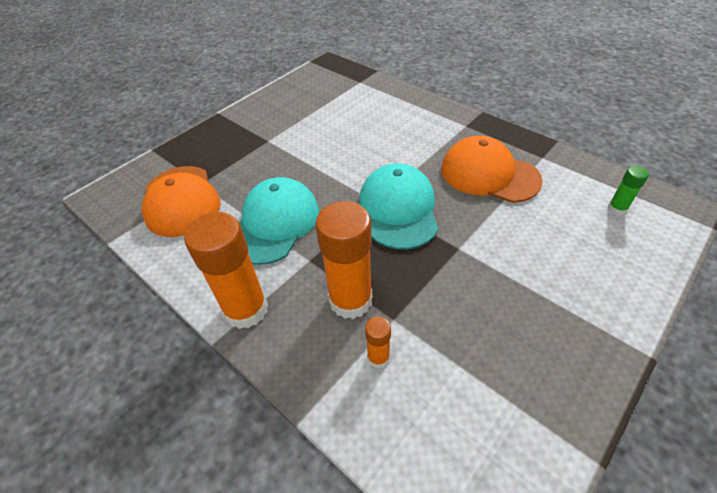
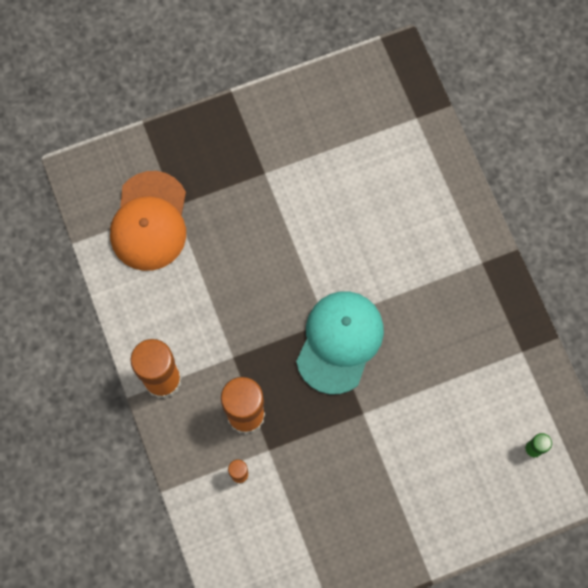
camera: 25 degrees right, 25 degrees up
(274, 223) = (222, 298): turquoise cap -> none
(489, 174) = (452, 345): orange cap -> none

